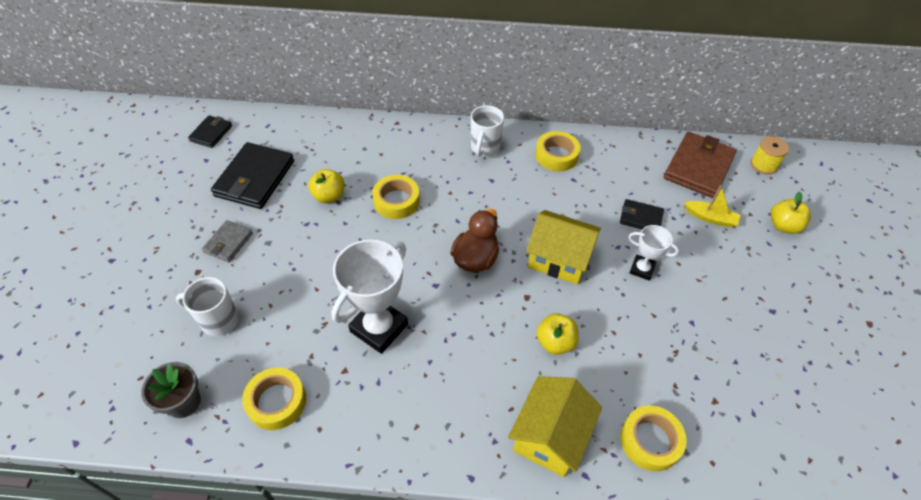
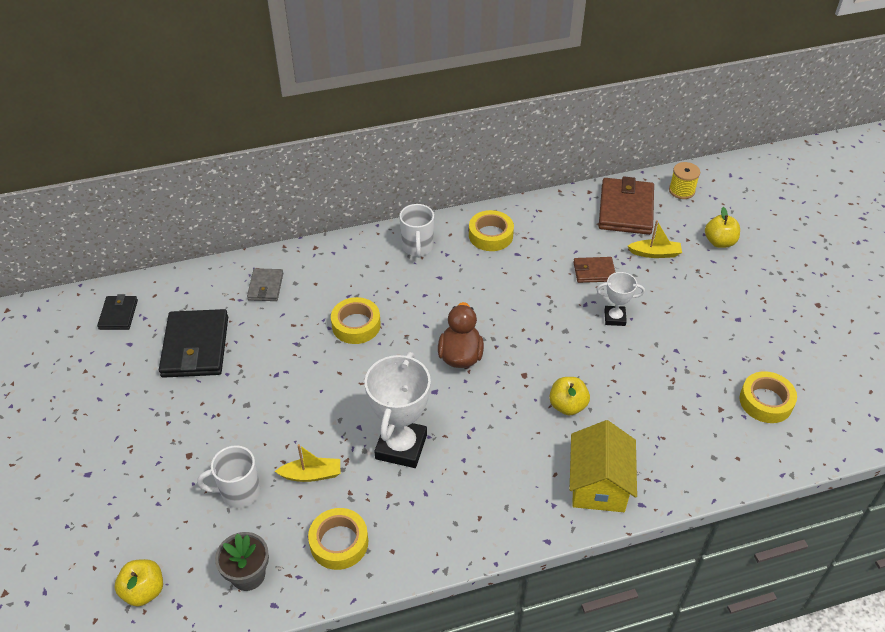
camera: 20 degrees left, 5 degrees down
(228, 243) = (205, 418): grey wallet -> grey wallet (265, 287)
(287, 326) = (311, 474): none -> yellow boat
(329, 196) = (284, 341): yellow apple -> yellow apple (144, 591)
(559, 259) = (537, 332): yellow house -> none
(640, 218) = (594, 272): black wallet -> brown wallet
(650, 441) = (682, 459): yellow tape -> yellow tape (765, 401)

